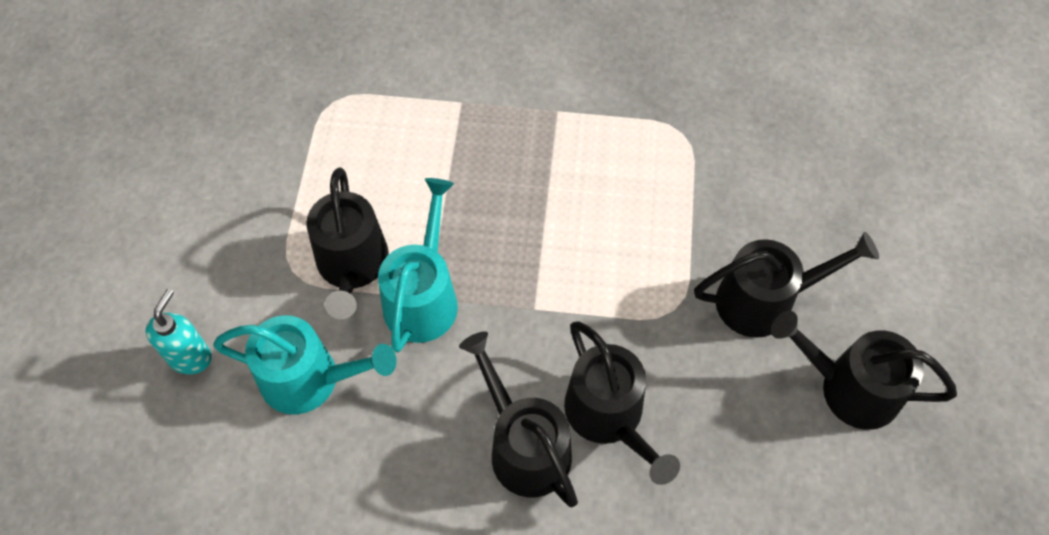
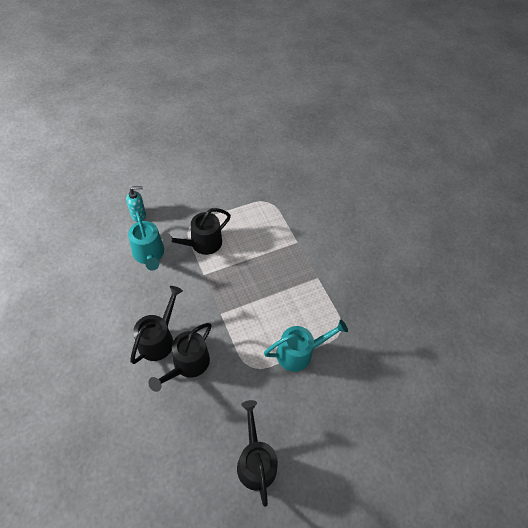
camera: 55 degrees right, 5 degrees down
(423, 296) = (203, 273): turquoise watering can -> turquoise watering can (299, 352)
(765, 300) = (278, 403): black watering can -> none

